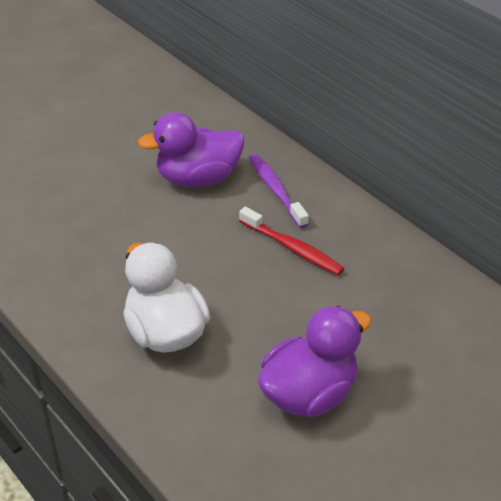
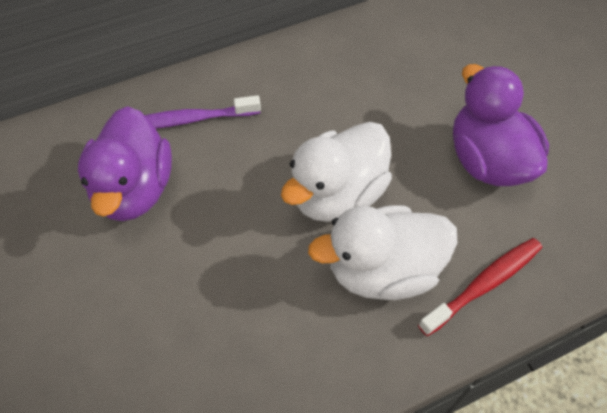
camera: 75 degrees left, 15 degrees up
(232, 292) = (337, 194): none -> white duck
(292, 248) = (287, 127): red toothbrush -> red toothbrush (484, 284)

